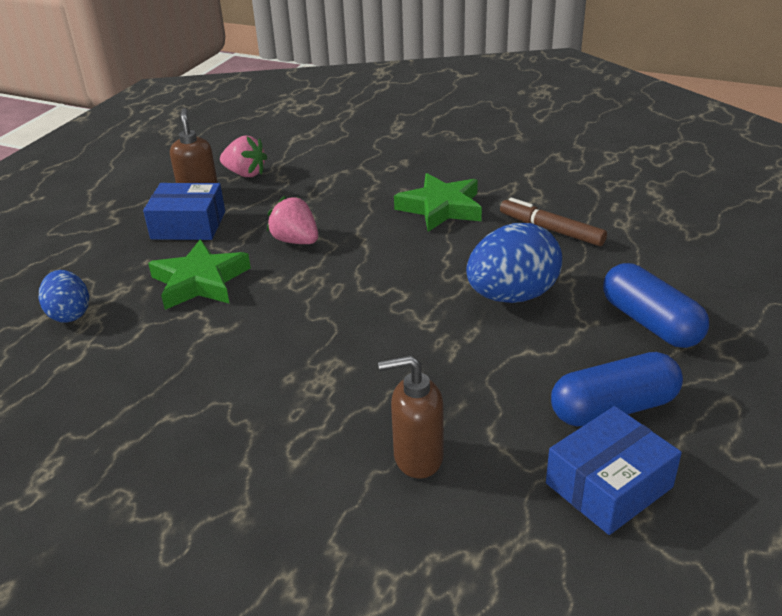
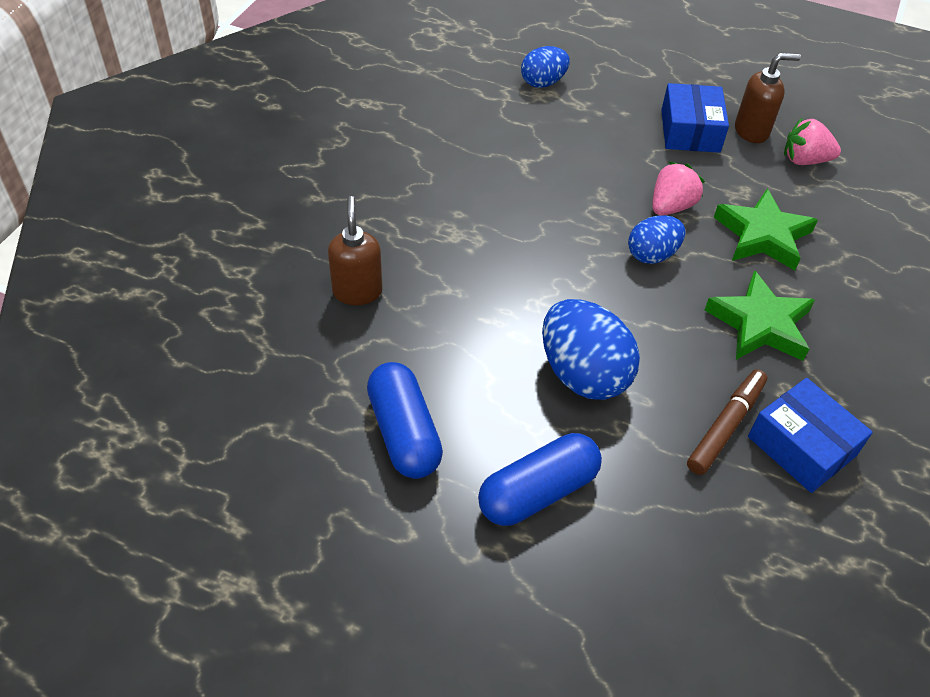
camera: 85 degrees right, 15 degrees up
(200, 281) = (594, 149): green star -> green star (762, 235)
(245, 174) = (805, 160): pink strawberry -> pink strawberry turned 75 degrees clockwise
(360, 254) = (652, 255): none -> blue egg
(609, 485) = (310, 412): blue box -> blue box (801, 446)

